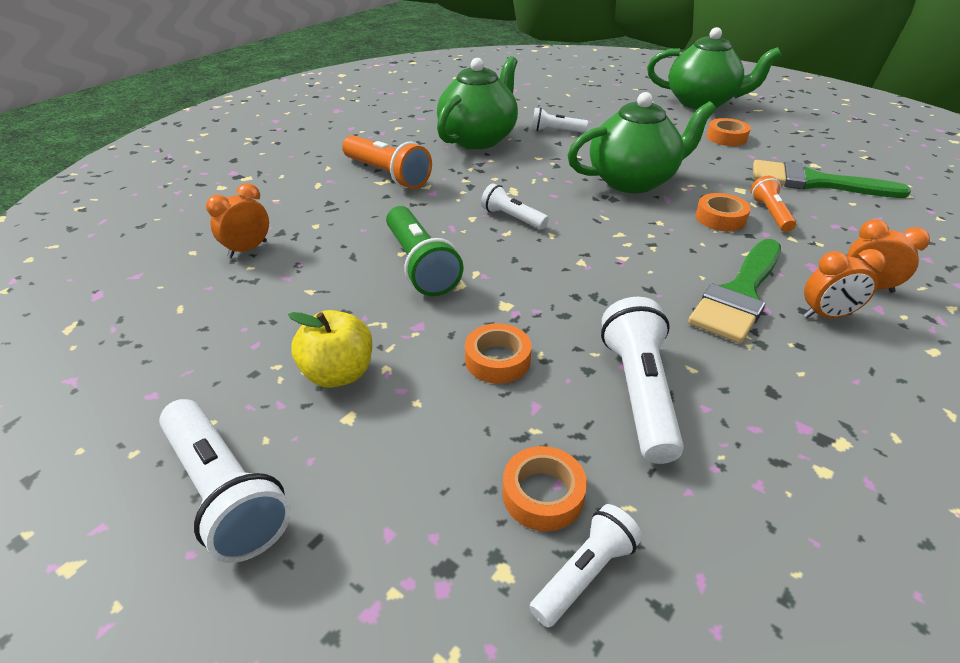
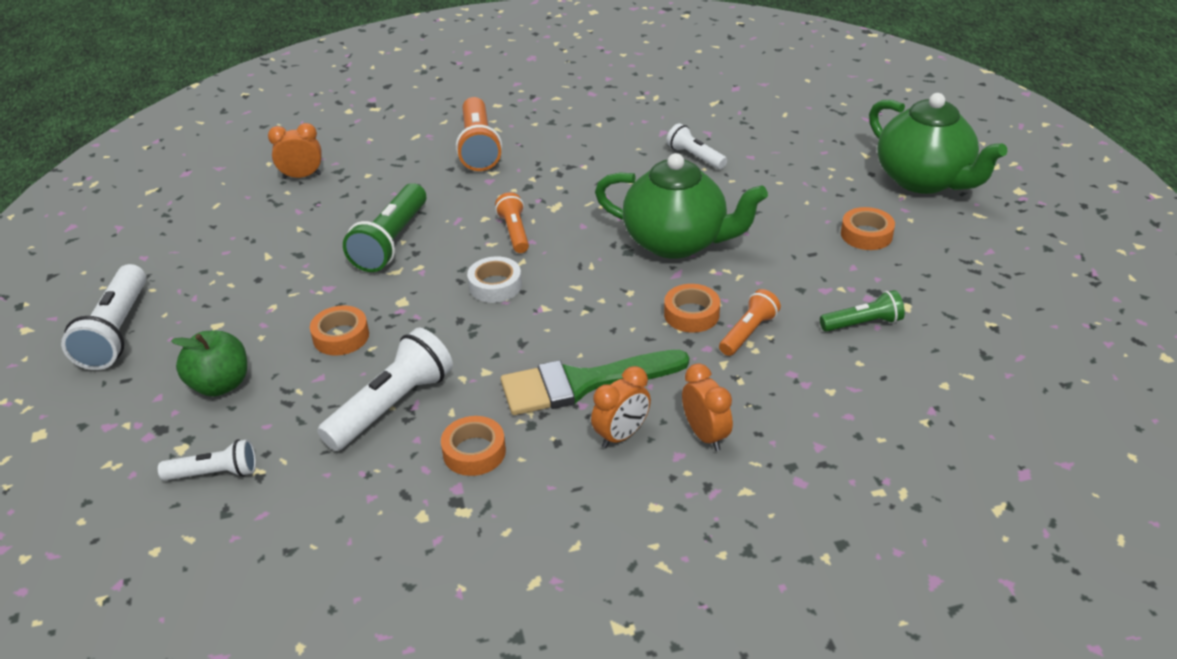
camera: 40 degrees right, 0 degrees up
(338, 374) = (244, 295): yellow apple -> none
(444, 474) = (220, 384): none -> green apple
(478, 139) = (608, 138): green teapot -> none
(512, 218) = (514, 232): white flashlight -> orange flashlight
(543, 494) = (251, 426): orange tape -> orange tape (474, 452)
(561, 259) = (495, 285): none -> white tape
(814, 182) = (862, 323): green brush -> green flashlight
(827, 315) = (621, 435): orange clock -> orange clock turned 75 degrees counterclockwise

